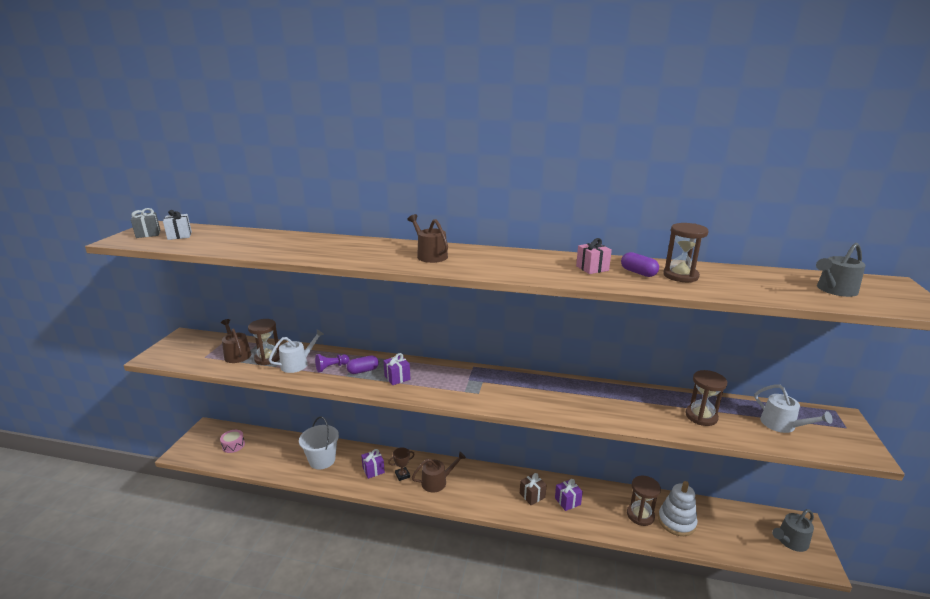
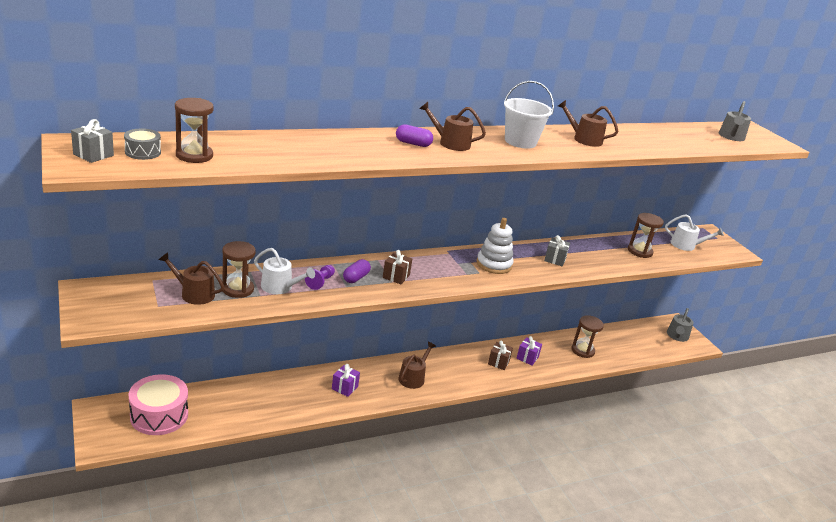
camera: 40 degrees left, 5 degrees up
(179, 235) = (143, 152): white gift -> grey drum
(233, 445) = (159, 415): pink drum -> pink drum, size x2.00
(297, 364) = (280, 287): white watering can -> white watering can turned 105 degrees clockwise
(322, 460) = (282, 396): white bucket -> white bucket (520, 141)
(397, 377) = (396, 276): purple gift -> brown gift
(402, 475) = (377, 383): brown trophy -> none
(578, 400) = (555, 259): none -> grey gift
(592, 268) = (584, 139): pink gift -> brown watering can
(638, 273) = (617, 139): purple capsule -> purple capsule (413, 144)
(676, 521) = (607, 347): white stacking toy -> white stacking toy (494, 264)
(680, 276) = (644, 138): brown hourglass -> brown hourglass (194, 155)

